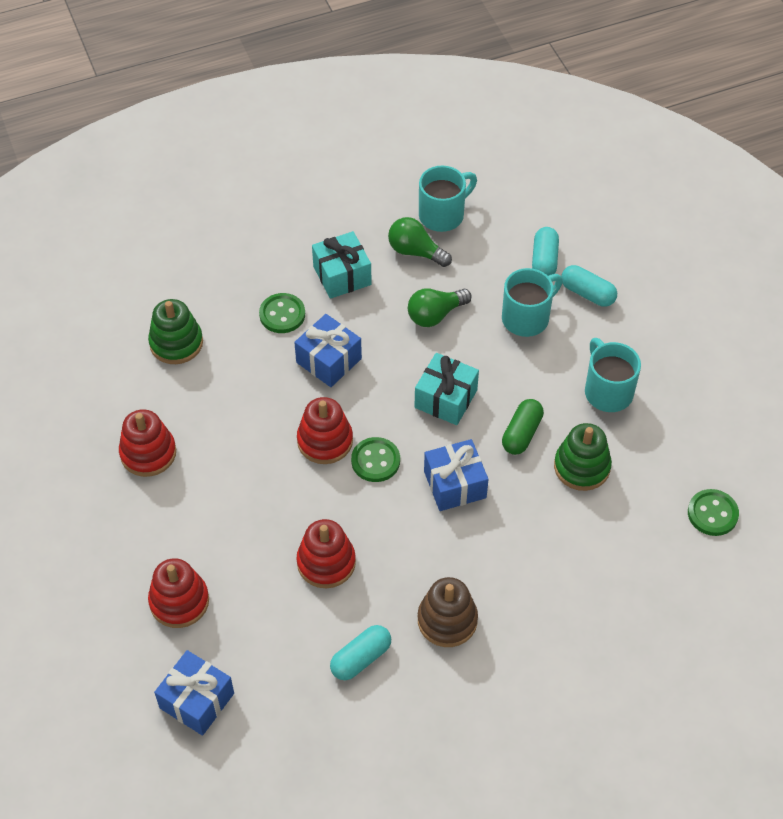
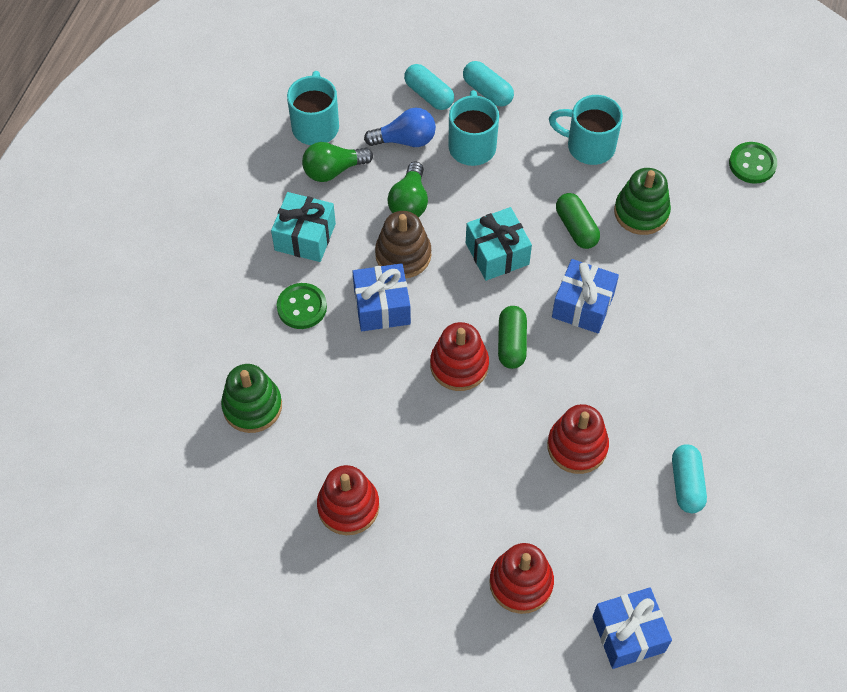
camera: 50 degrees left, 5 degrees up
(375, 461) = (511, 343): green button -> green capsule
(447, 620) = (701, 399): brown stacking toy -> brown stacking toy (403, 255)
(487, 274) = (405, 140): none -> blue light bulb
(587, 293) = (487, 91): turquoise capsule -> turquoise capsule turned 60 degrees clockwise

